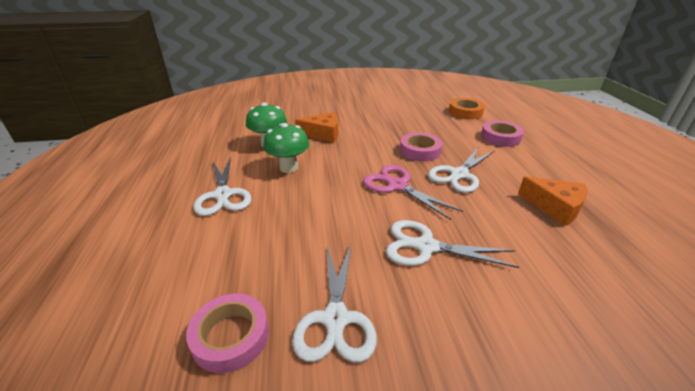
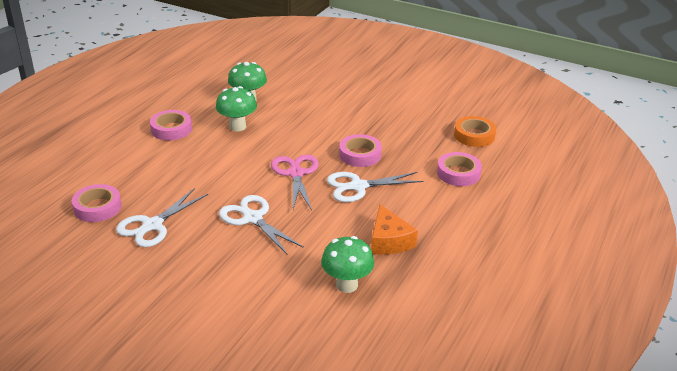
camera: 35 degrees right, 0 degrees up
(223, 195) = (171, 129): white scissors -> pink tape
(323, 134) = (302, 107): orange cheese -> none
(606, 268) = (347, 285): none -> green mushroom

